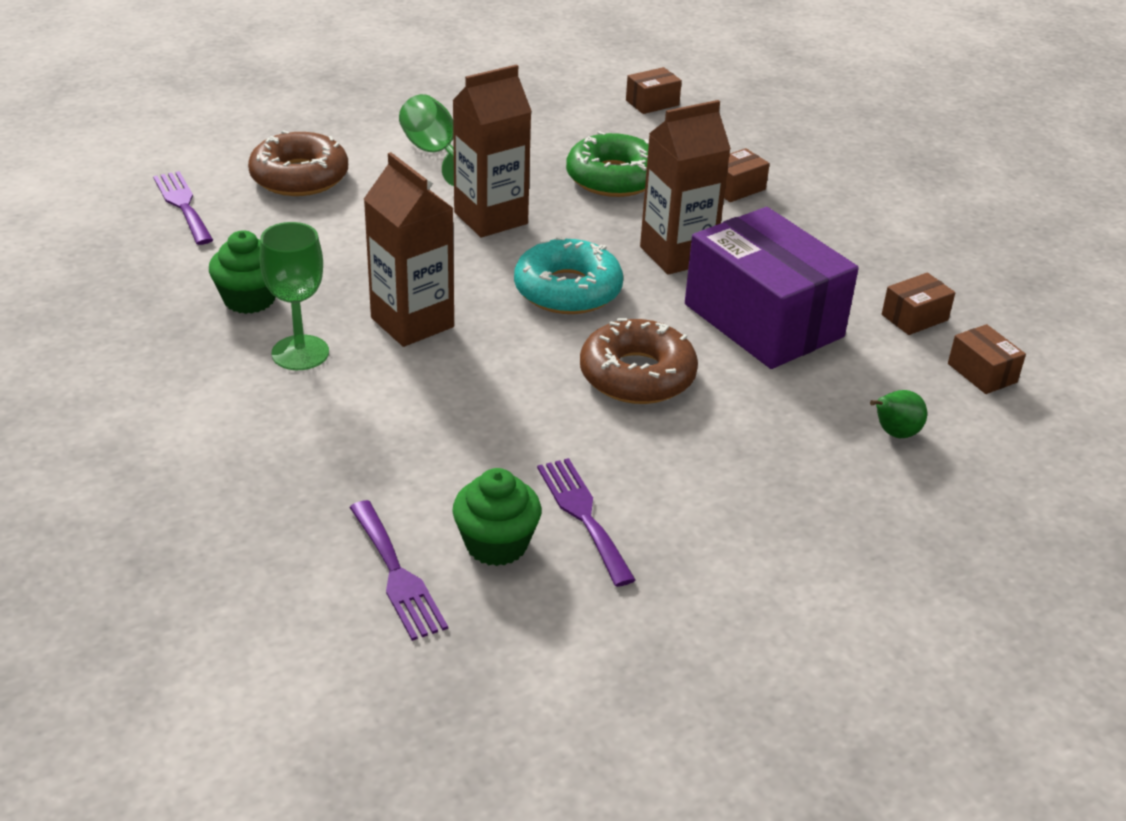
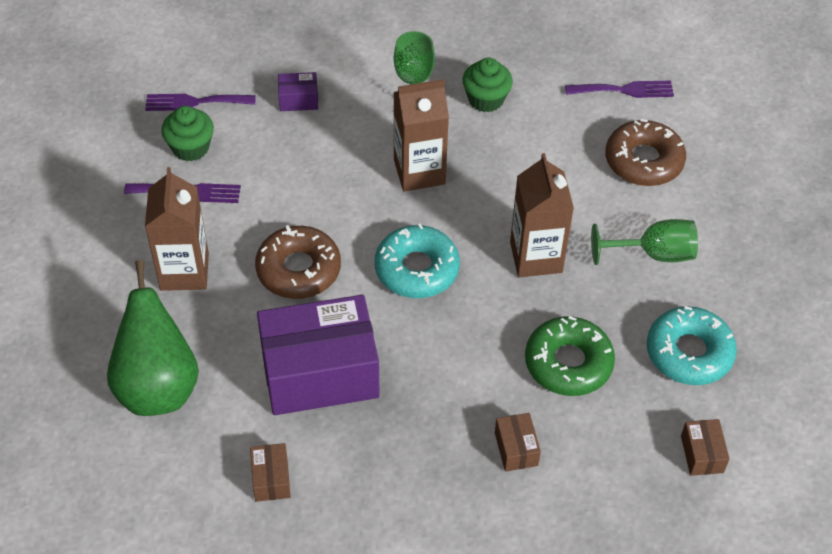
camera: 115 degrees right, 15 degrees up
(334, 463) = (298, 100): none -> purple box
(546, 121) = (689, 353): none -> turquoise donut
(677, 255) = (431, 357): brown carton -> brown carton (184, 271)
(894, 433) = (158, 386): green pear -> green pear, size x2.44
(982, 373) = (184, 484): brown box -> none

